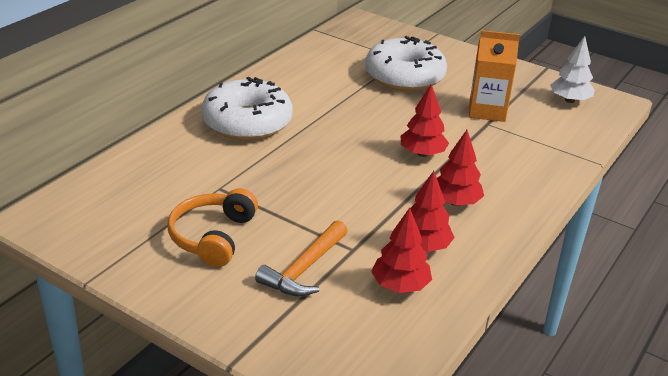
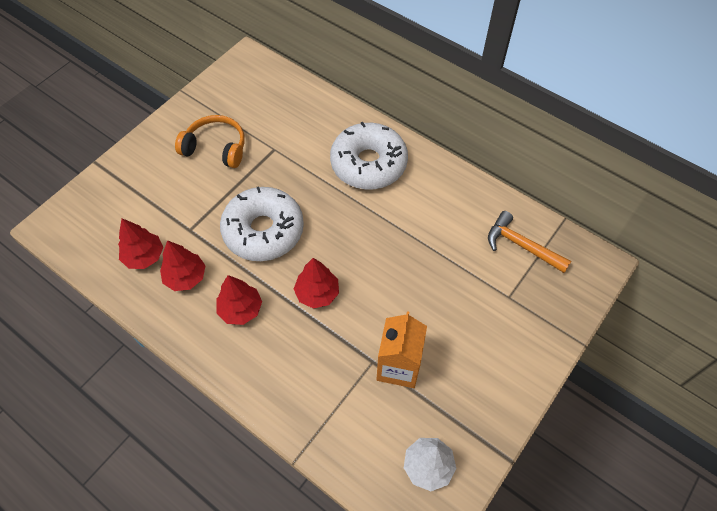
camera: 95 degrees right, 25 degrees up
(304, 268) = (173, 199): orange hammer -> orange hammer (522, 245)
(404, 76) = (466, 295): white donut -> white donut (263, 231)

